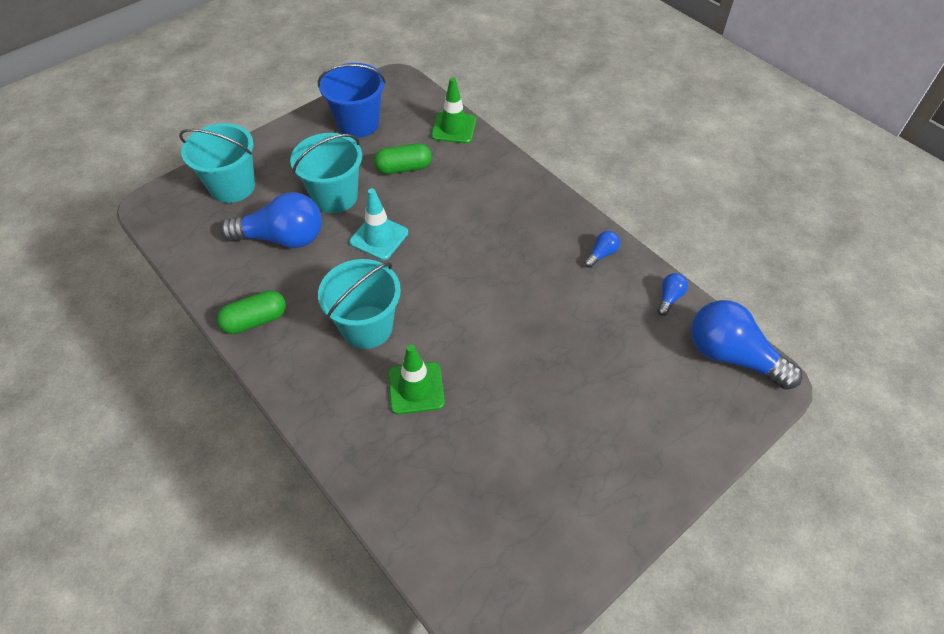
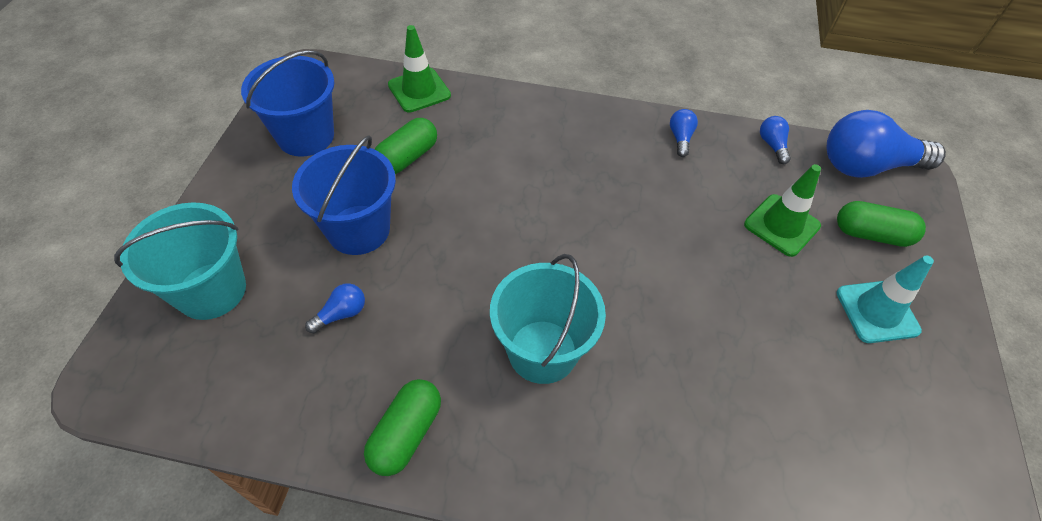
camera: 40 degrees left, 0 degrees up
(282, 238) = (341, 314): blue light bulb -> blue light bulb, size x0.43
(335, 196) = (358, 229): turquoise bucket -> blue bucket
(379, 237) = (455, 246): turquoise traffic cone -> turquoise traffic cone (877, 311)
(416, 388) = (659, 381): green traffic cone -> green traffic cone (781, 225)
(673, 401) = (871, 234): none -> green capsule

